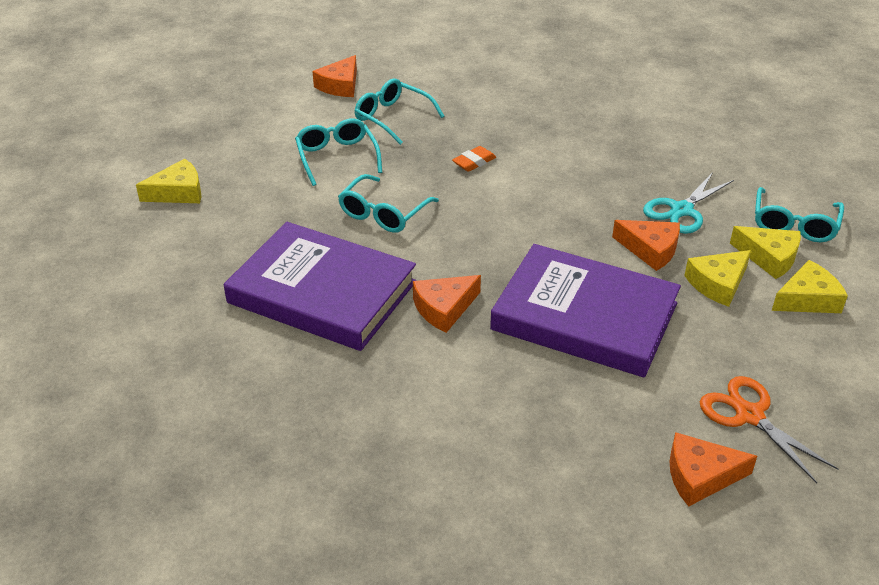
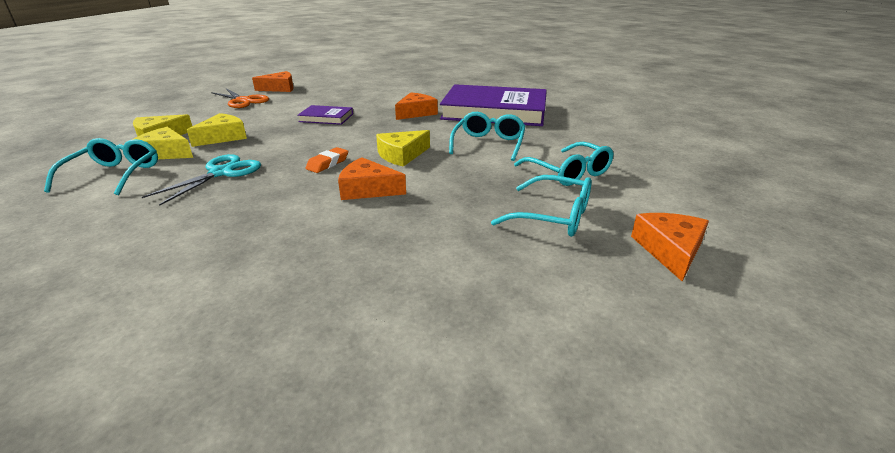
camera: 165 degrees right, 10 degrees down
(178, 192) = (660, 138): yellow cheese -> yellow cheese (401, 155)
(474, 162) = (430, 185): orange eraser -> orange eraser (327, 163)
(584, 317) = (326, 118): purple book -> purple book, size x0.44
(650, 250) = (266, 147): orange cheese -> orange cheese (367, 189)

